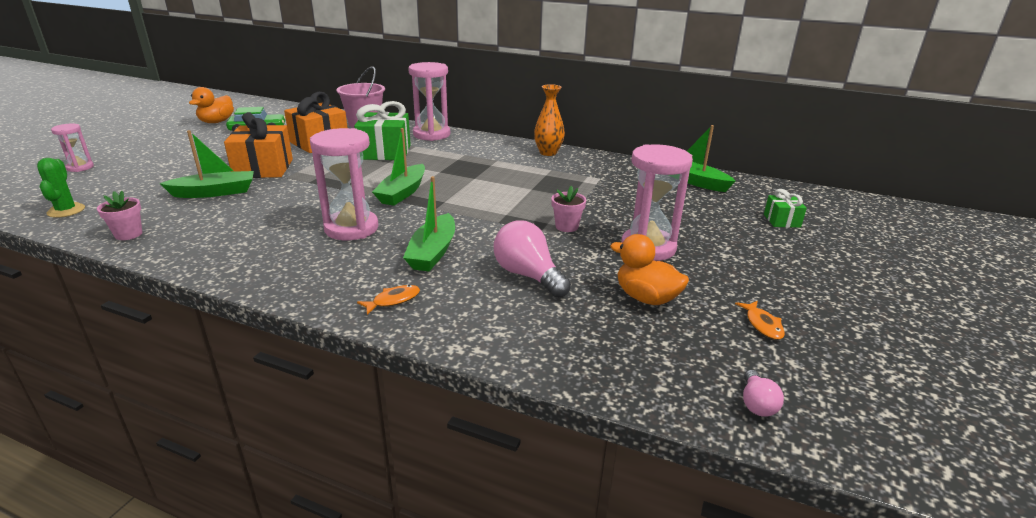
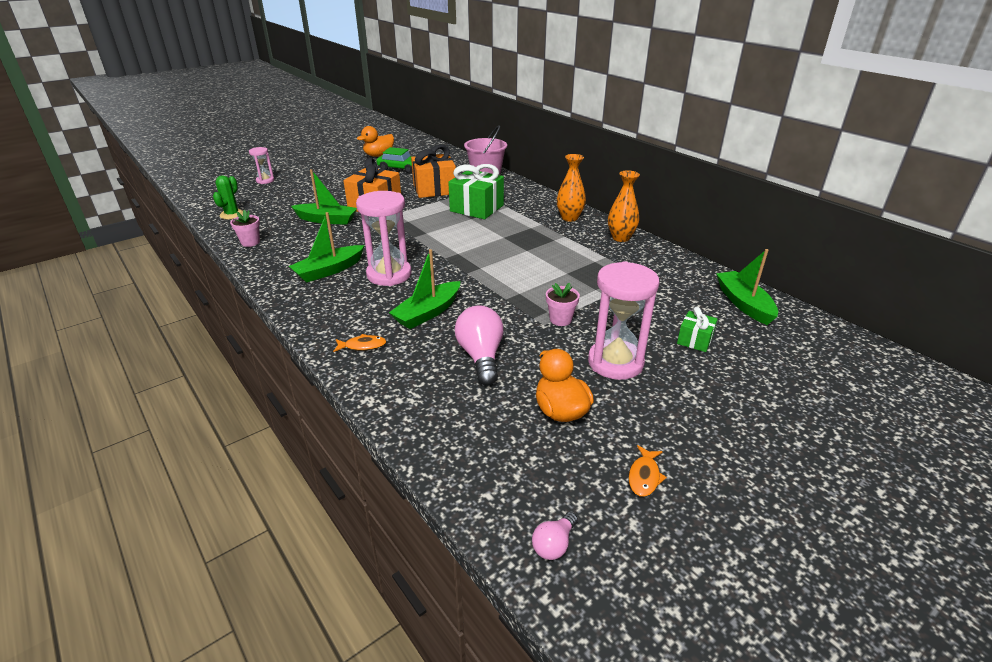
camera: 30 degrees right, 5 degrees up
(402, 193) = (455, 251): green boat -> green boat (329, 270)
(431, 134) = (531, 197): pink hourglass -> none
(486, 145) = (569, 218): none -> orange vase
(782, 221) = (797, 375): green gift -> green gift (695, 340)

